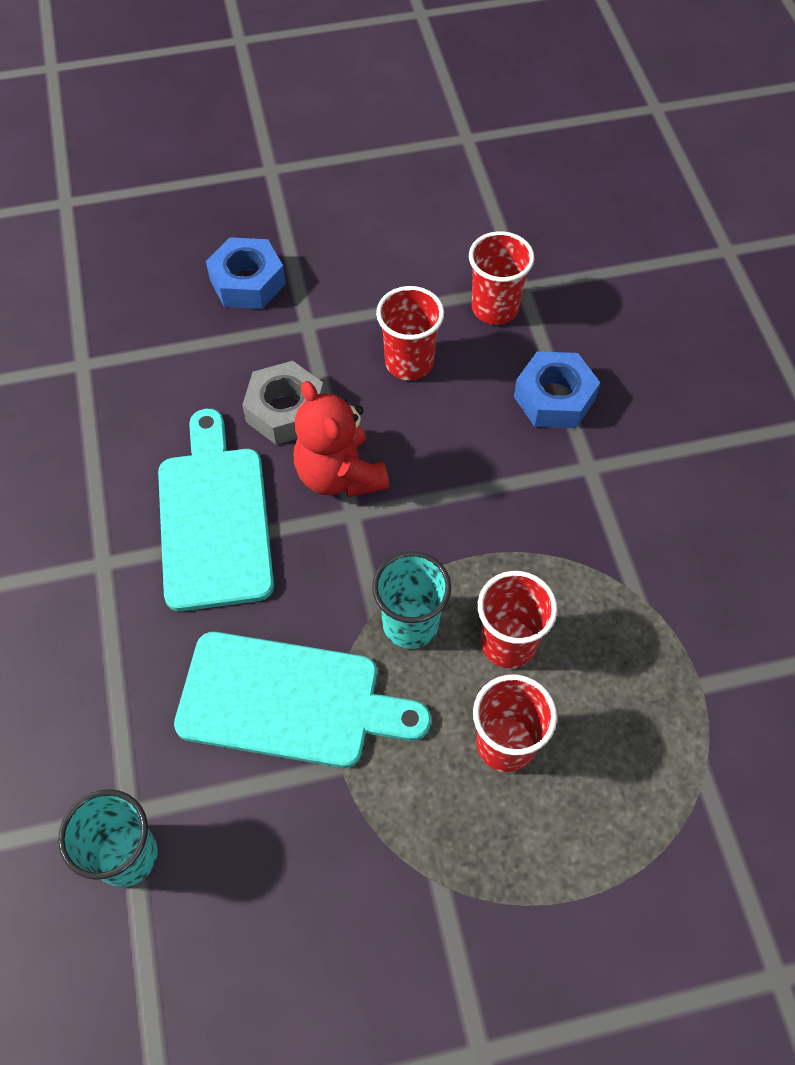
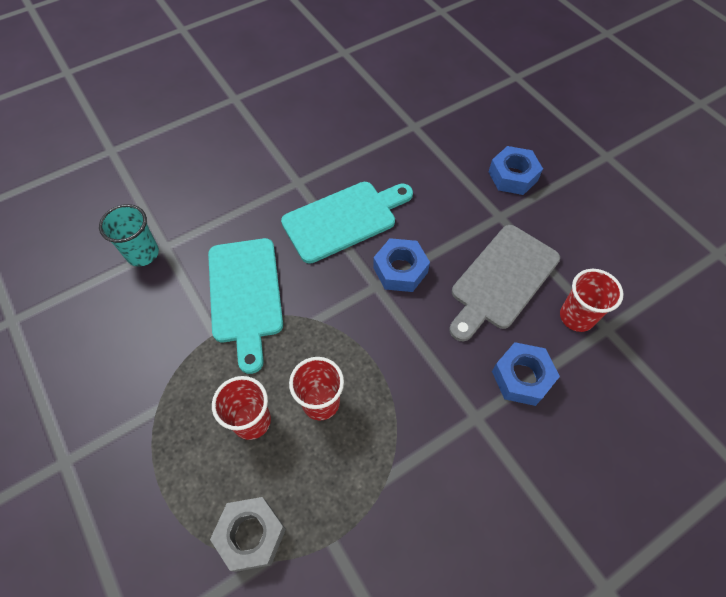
camera: 70 degrees right, 0 degrees up
(285, 411) = (431, 227): grey nut -> grey nut (251, 535)
(339, 475) = (400, 270): red teddy bear -> blue nut
(409, 363) = (502, 280): red cup -> grey cutting board
(410, 624) = (314, 341): turquoise cup -> none

